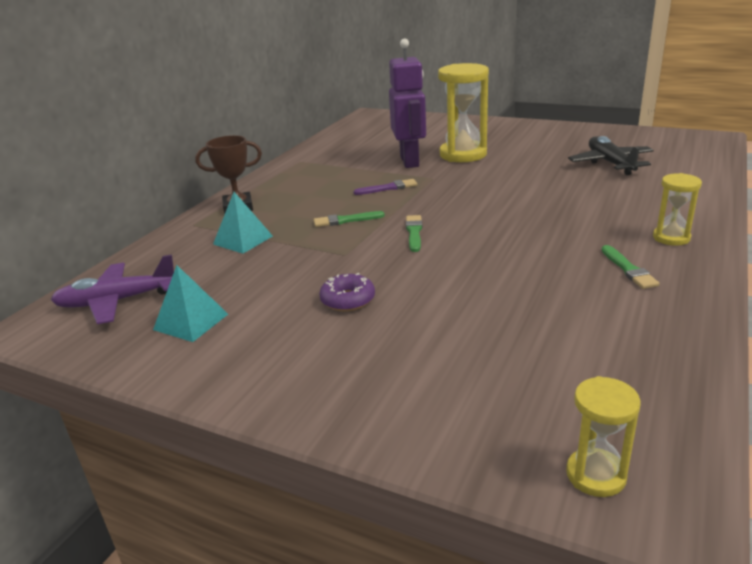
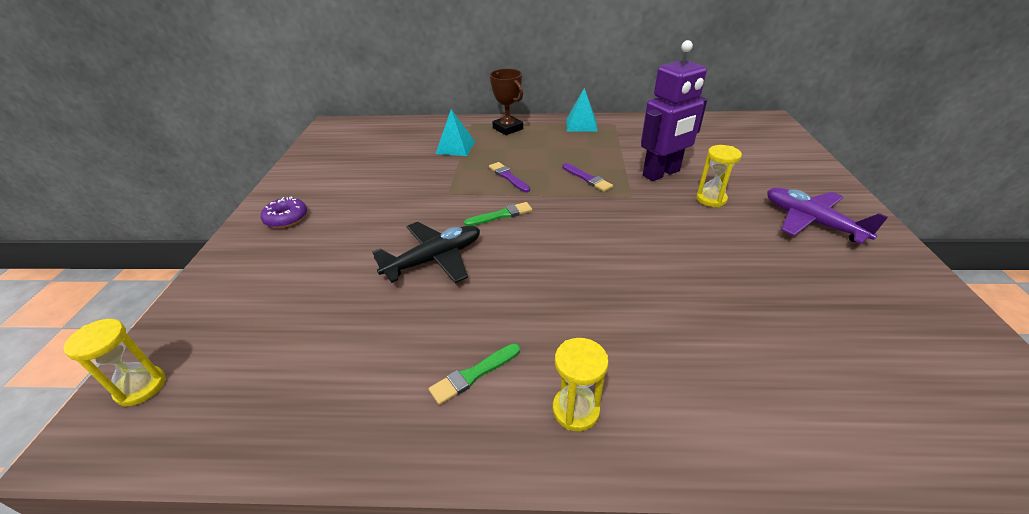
camera: 65 degrees right, 10 degrees up
(117, 301) = (362, 136): purple plane -> purple plane (811, 222)
(191, 322) = (341, 166): turquoise pyramid -> turquoise pyramid (581, 125)
(345, 220) = (508, 177): green brush -> purple brush
(348, 300) = (377, 214): purple donut -> purple donut (286, 218)
(463, 154) = (711, 199): yellow hourglass -> yellow hourglass, size x0.53
(610, 163) = (797, 321): black plane -> black plane (434, 259)

